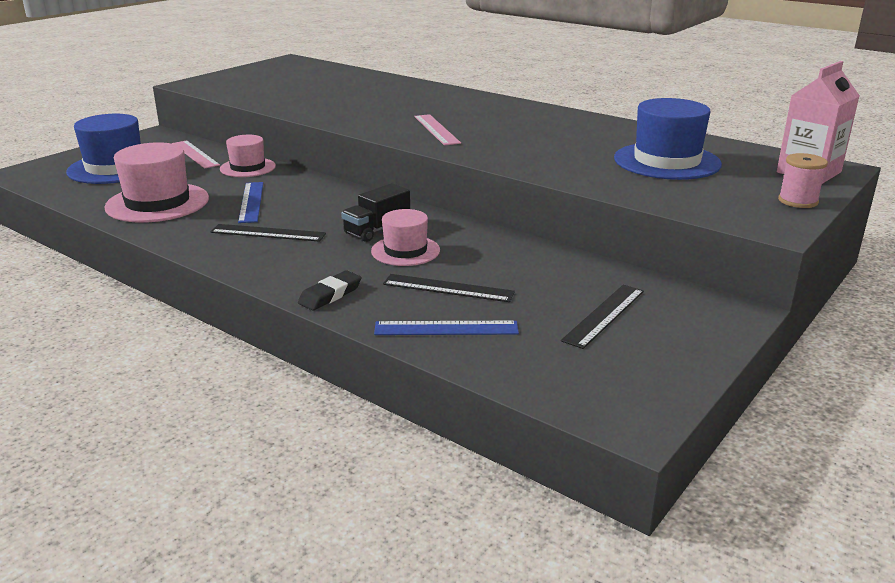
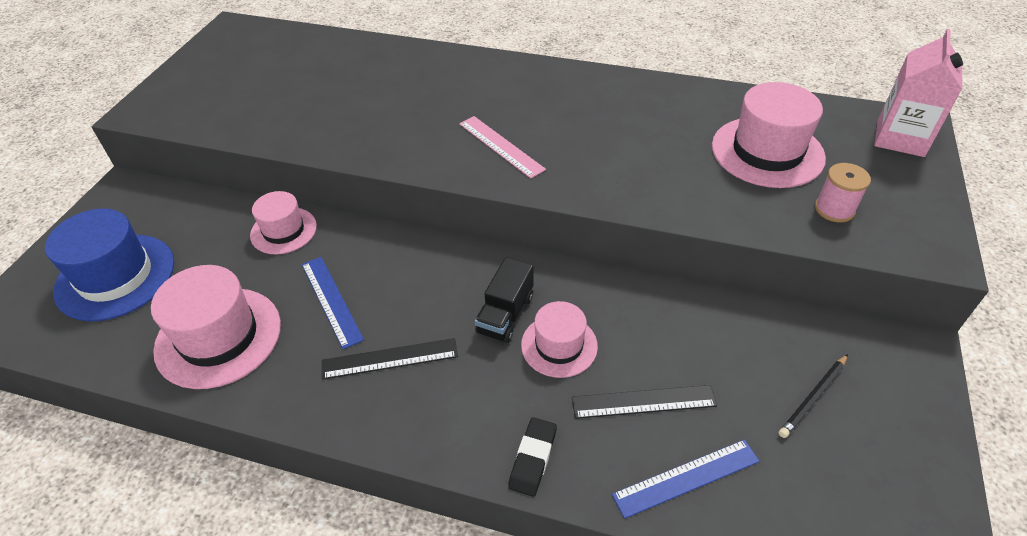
camera: 20 degrees left, 20 degrees up
(195, 154) = (201, 219): pink ruler -> none
(604, 315) = (813, 397): black ruler -> black pencil
(667, 161) = (767, 152): blue hat -> pink hat
(798, 201) = (925, 196): pink spool -> pink spool (834, 209)

